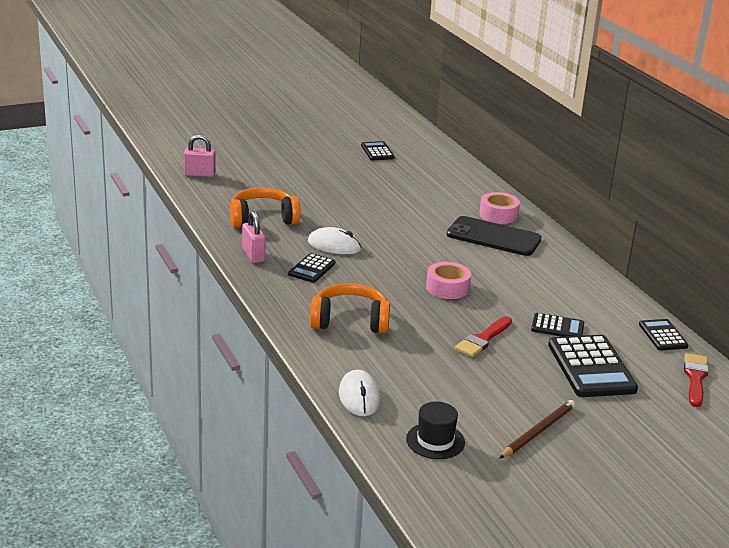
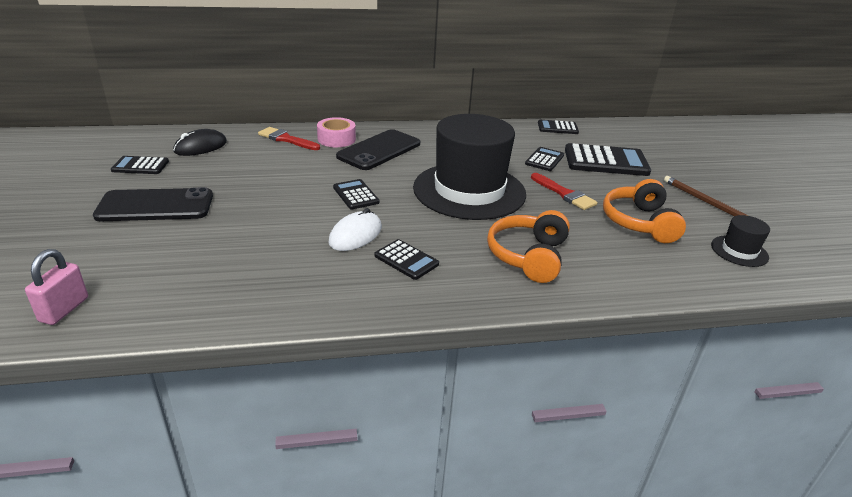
camera: 75 degrees left, 5 degrees up
(253, 255) = (355, 298): pink padlock -> none
(263, 219) = (255, 274): orange headphones -> orange headphones (639, 222)
(325, 170) = (155, 206): none -> black phone
(359, 396) = (677, 278): white mouse -> none
(397, 237) = (356, 195): none -> black calculator
(428, 164) = (200, 147): none -> black mouse
(447, 288) = (469, 191): pink tape -> black hat
(695, 378) = (615, 132): red brush -> red brush (286, 139)

